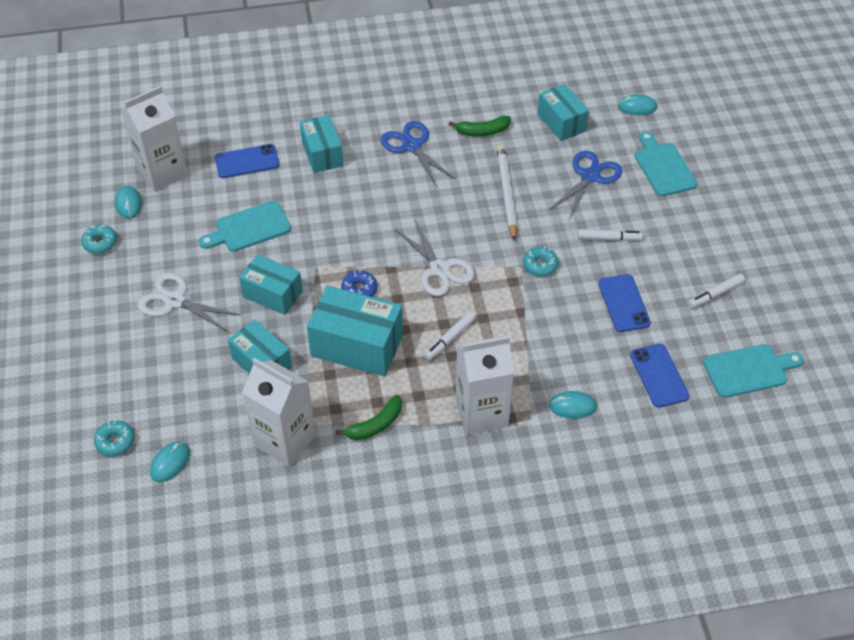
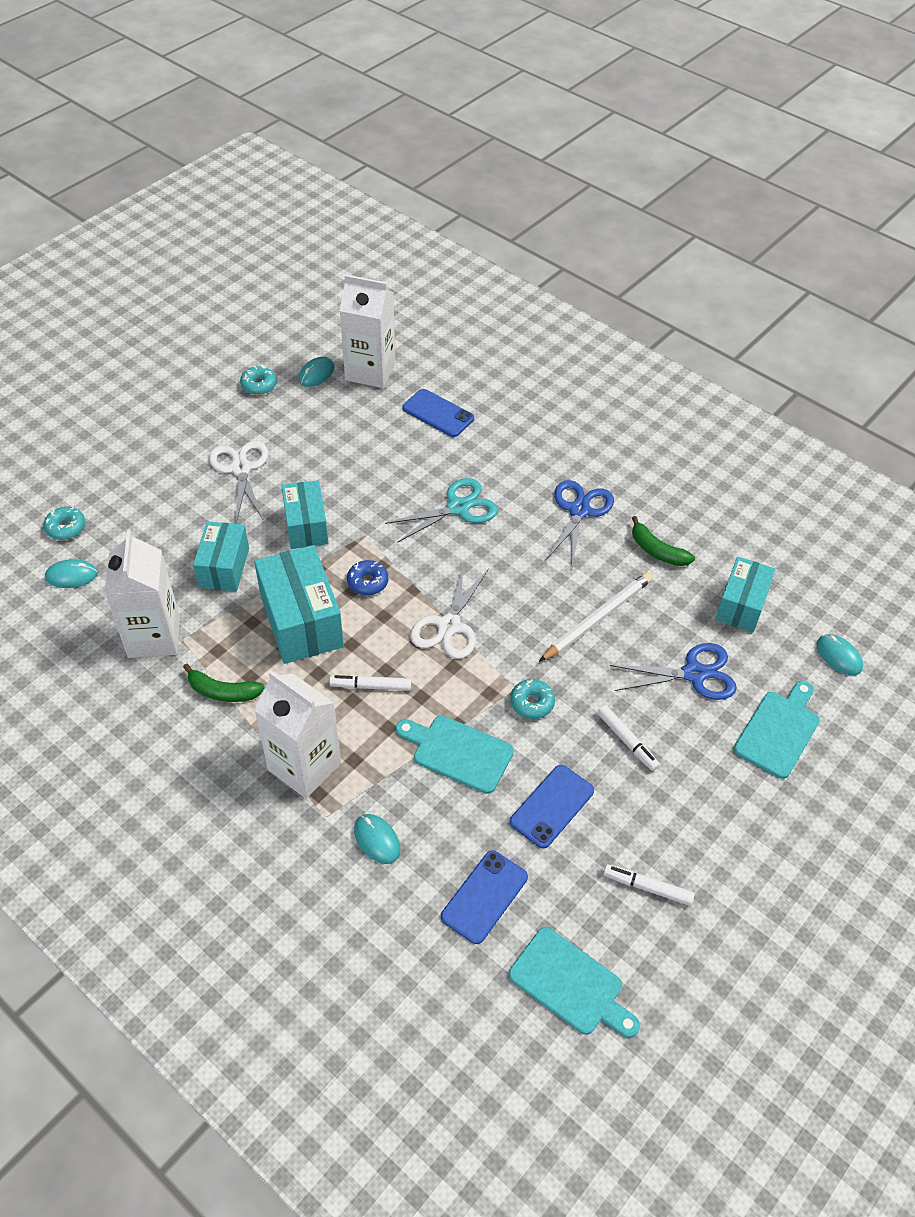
camera: 50 degrees right, 0 degrees up
(249, 228) = (365, 463): turquoise cutting board -> turquoise cutting board (458, 752)
(322, 154) = (500, 455): turquoise box -> none
(345, 203) = (458, 508): none -> turquoise scissors

